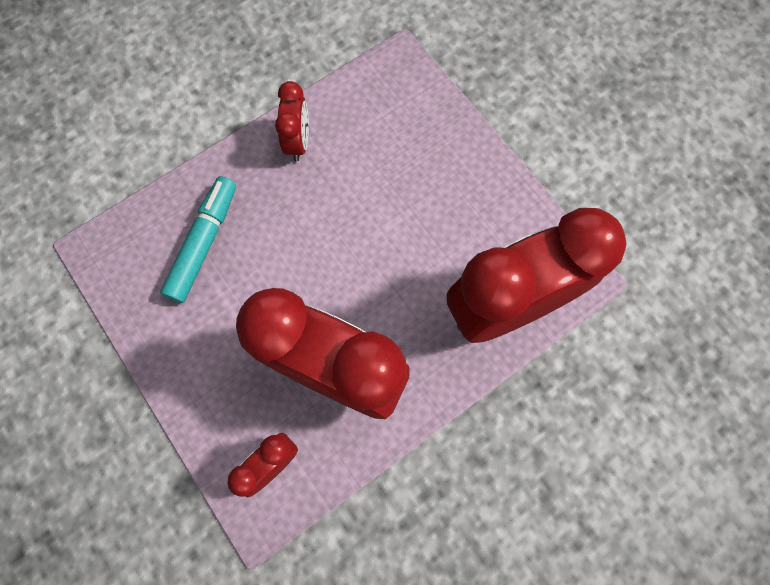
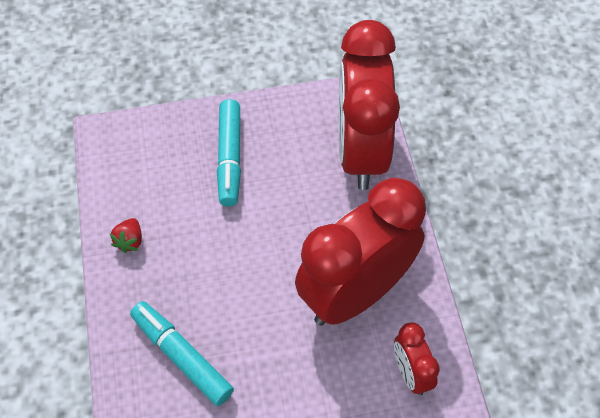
camera: 65 degrees left, 15 degrees down
(298, 142) = (130, 241): red clock -> red strawberry
(431, 183) = (229, 158): none -> turquoise marker

